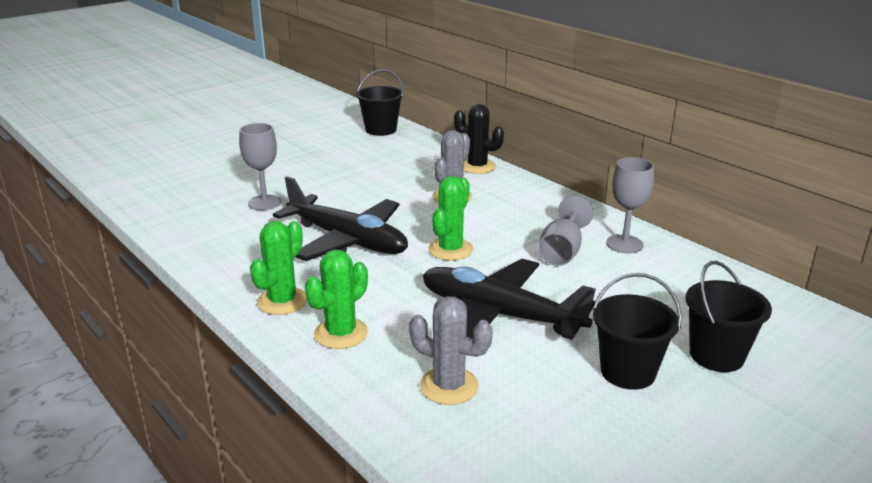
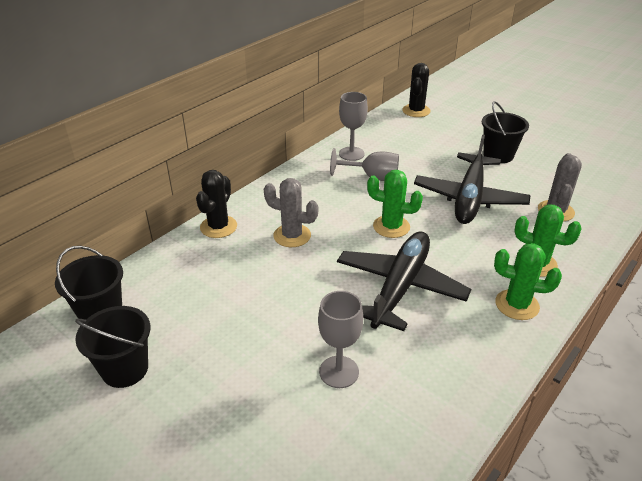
camera: 100 degrees left, 10 degrees up
(716, 355) = (465, 131): black bucket -> black bucket (125, 369)
(785, 317) = (416, 111): none -> black cactus

